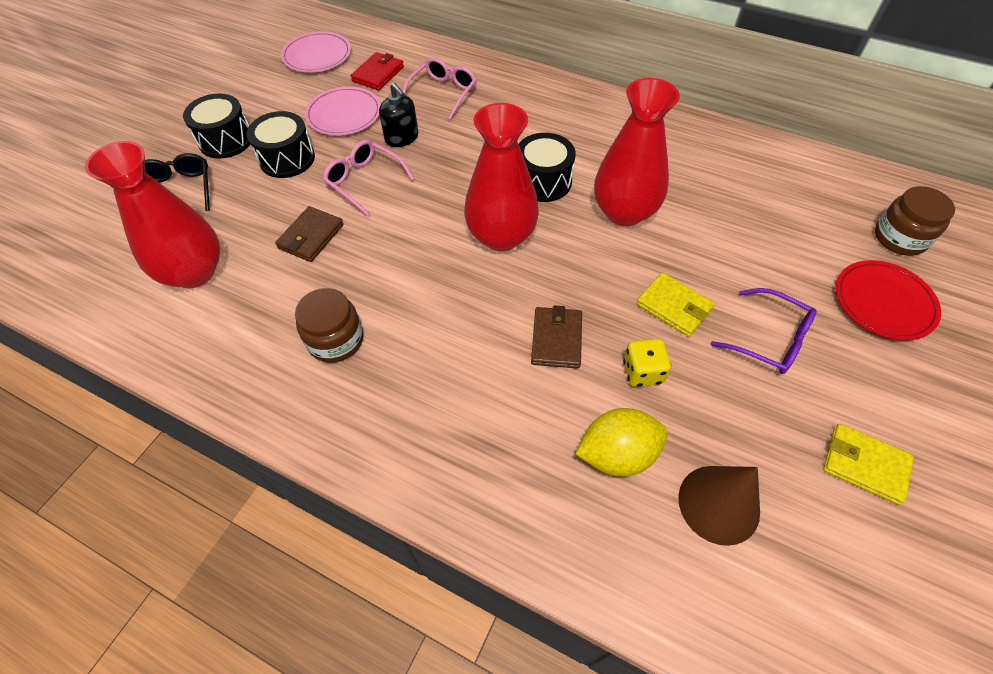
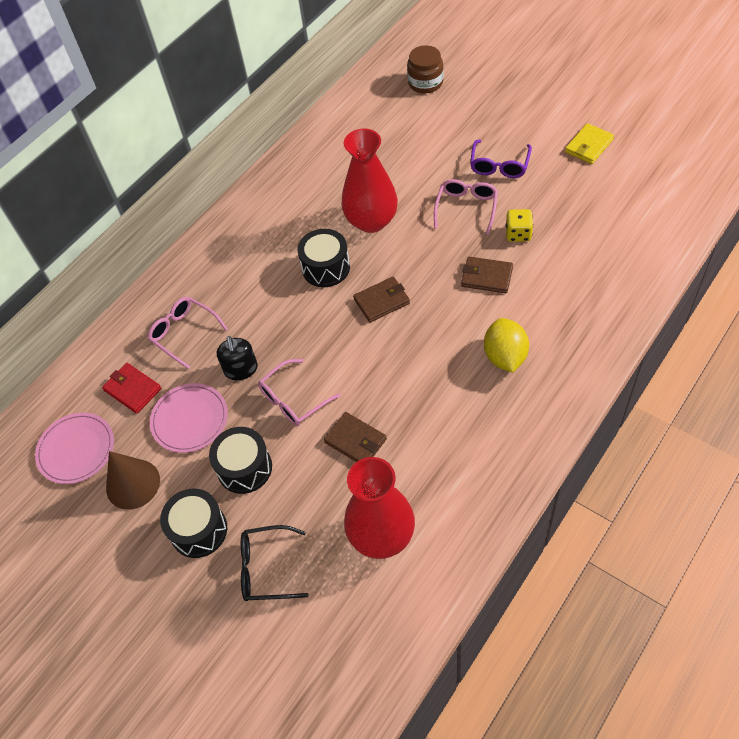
camera: 75 degrees left, 0 degrees up
(336, 340) = (471, 417): brown jar -> none
(402, 138) = (241, 369): black soap dispenser -> black soap dispenser turned 105 degrees clockwise
(501, 236) = (382, 301): red vase -> brown wallet
(617, 454) = (577, 256): yellow lemon -> yellow lemon (505, 356)
(674, 306) = (466, 208): yellow wallet -> pink glasses
(718, 504) = (611, 214): brown cone -> brown cone (133, 484)
(769, 339) = (499, 166): purple glasses -> purple glasses turned 150 degrees clockwise
(883, 302) = (477, 105): red plate -> none

